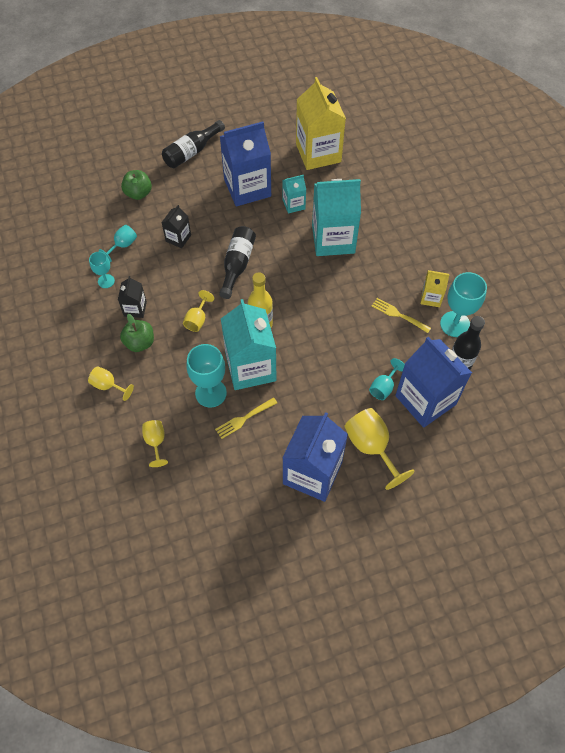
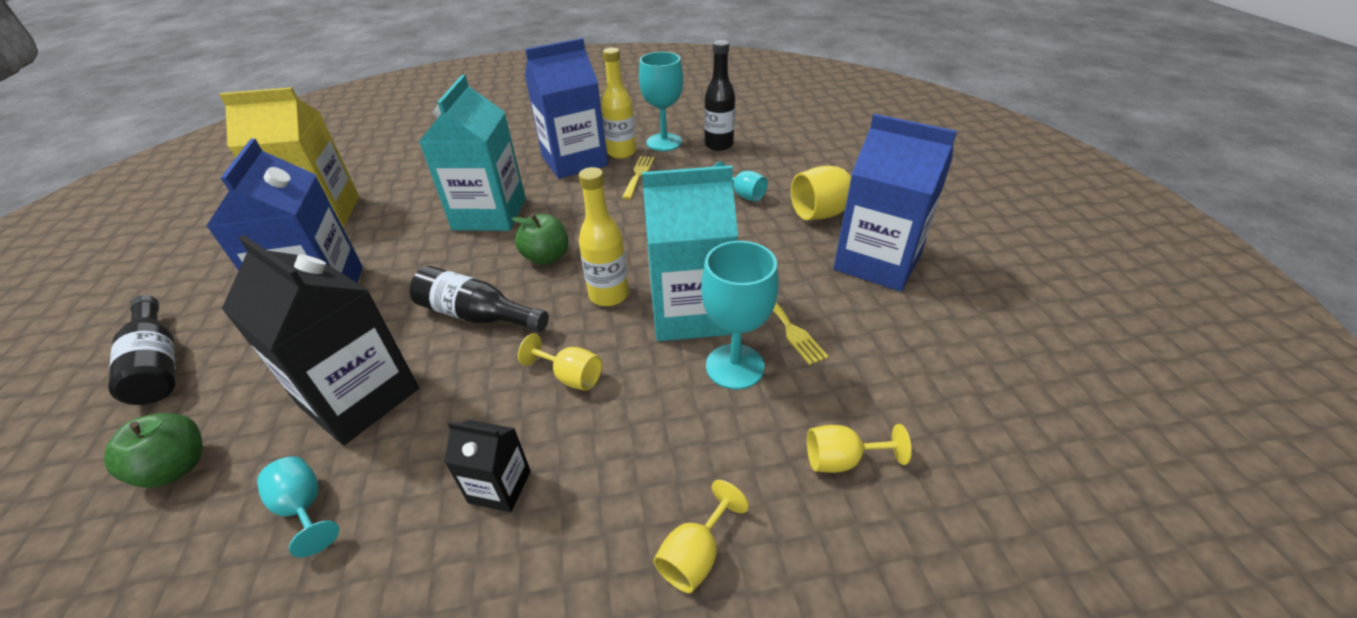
camera: 80 degrees left, 20 degrees down
(106, 281) = (388, 552): turquoise goblet -> none
(140, 343) = (594, 480): green apple -> green apple (546, 257)
(178, 238) = (359, 397): black carton -> black carton, size x2.07
(293, 204) = (398, 245): turquoise carton -> none
(398, 315) = (638, 175): yellow fork -> yellow fork turned 150 degrees clockwise
(425, 400) = (764, 169): blue carton -> blue carton (574, 161)
(431, 297) = (621, 153): yellow carton -> yellow bottle

